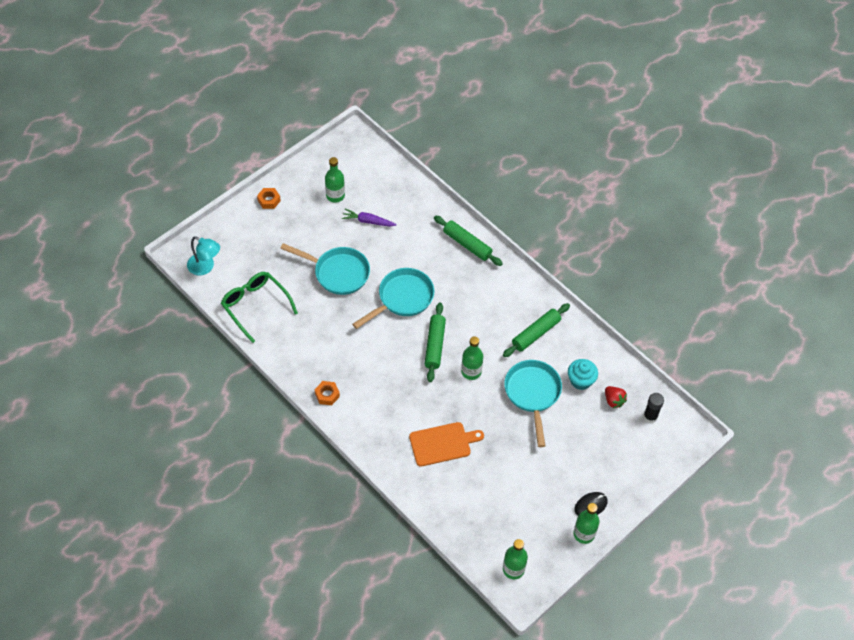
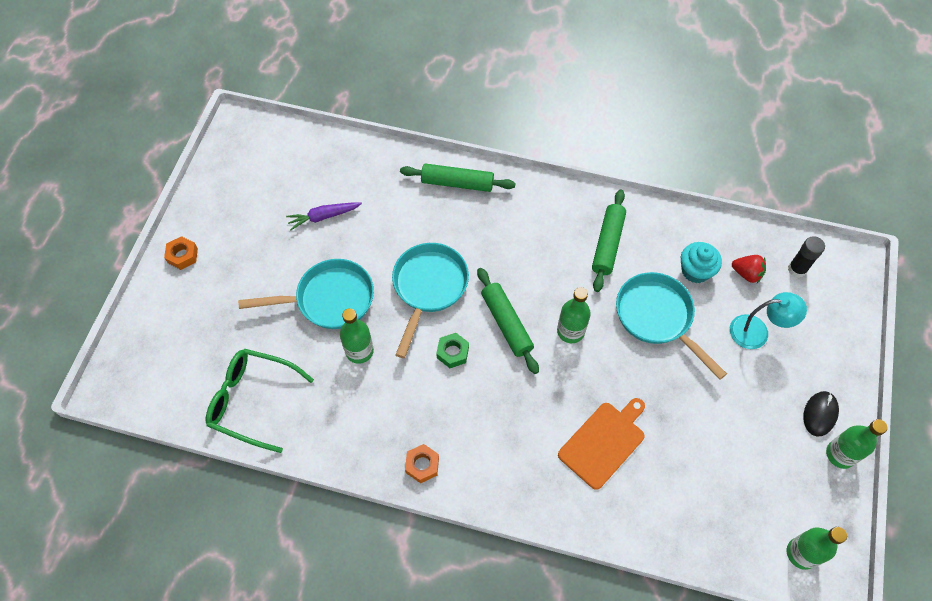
camera: 30 degrees left, 5 degrees up
(205, 267) = (152, 386): turquoise lamp -> turquoise lamp (757, 332)
(335, 196) = (262, 207): green bottle -> green bottle (359, 351)
(390, 344) = (452, 352): none -> green nut

